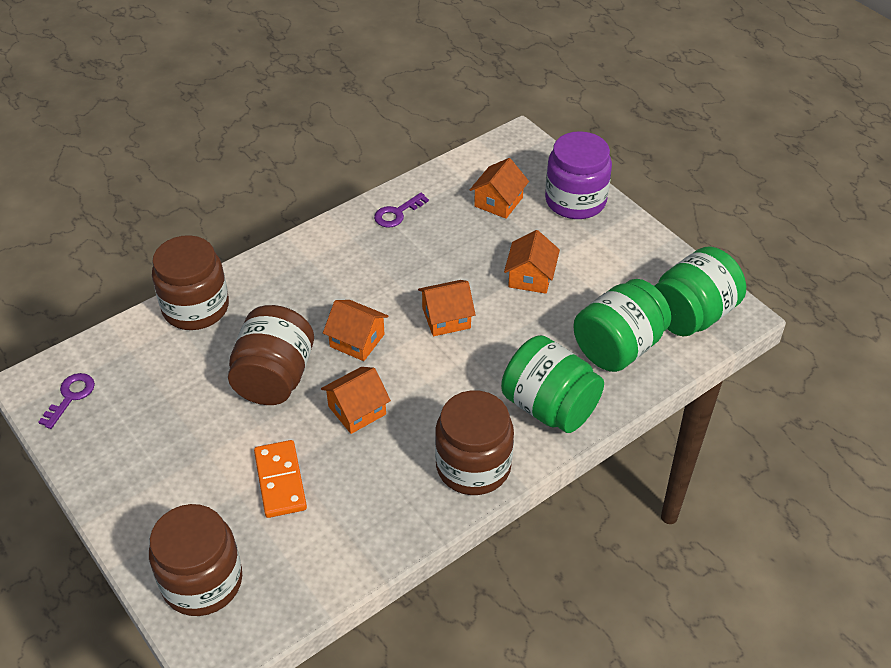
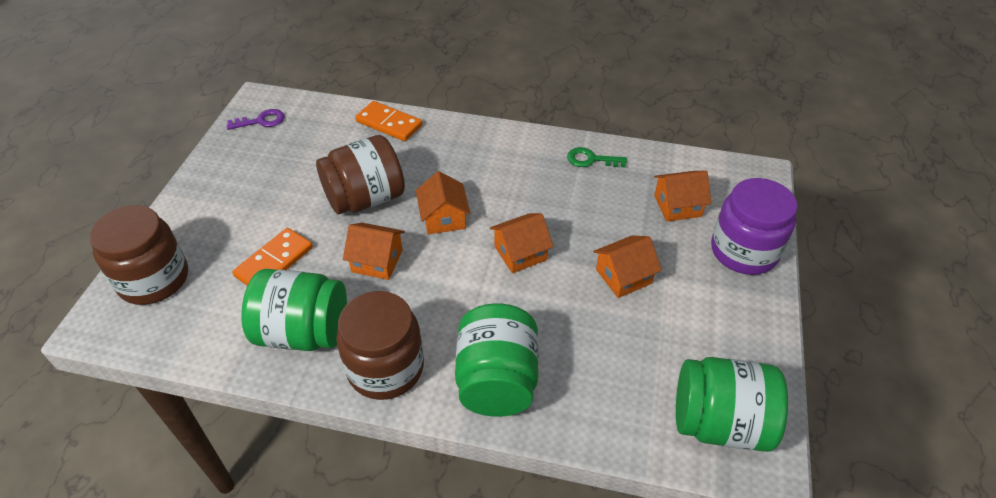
camera: 50 degrees right, 0 degrees up
(196, 307) = (389, 123): brown jar -> orange domino
(397, 213) = (591, 159): purple key -> green key
(446, 318) = (520, 253): orange house -> orange house turned 60 degrees counterclockwise
(618, 347) = (615, 388): green jar -> green jar (303, 332)

